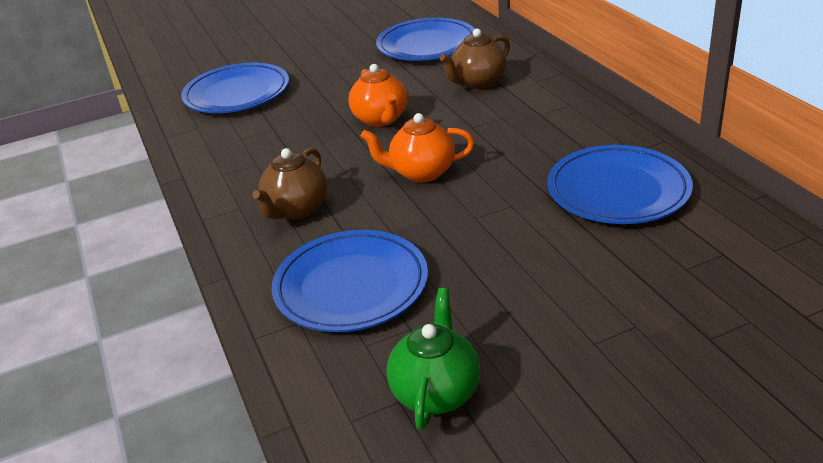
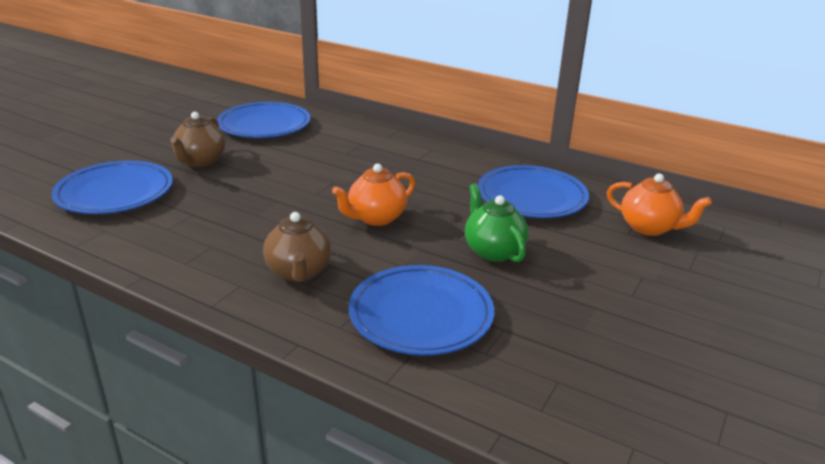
camera: 40 degrees left, 5 degrees down
(381, 119) = (291, 187): orange teapot -> orange teapot (649, 228)
(436, 392) = (575, 364): green teapot -> green teapot (493, 251)
(478, 82) = (342, 145): brown teapot -> brown teapot (200, 161)

